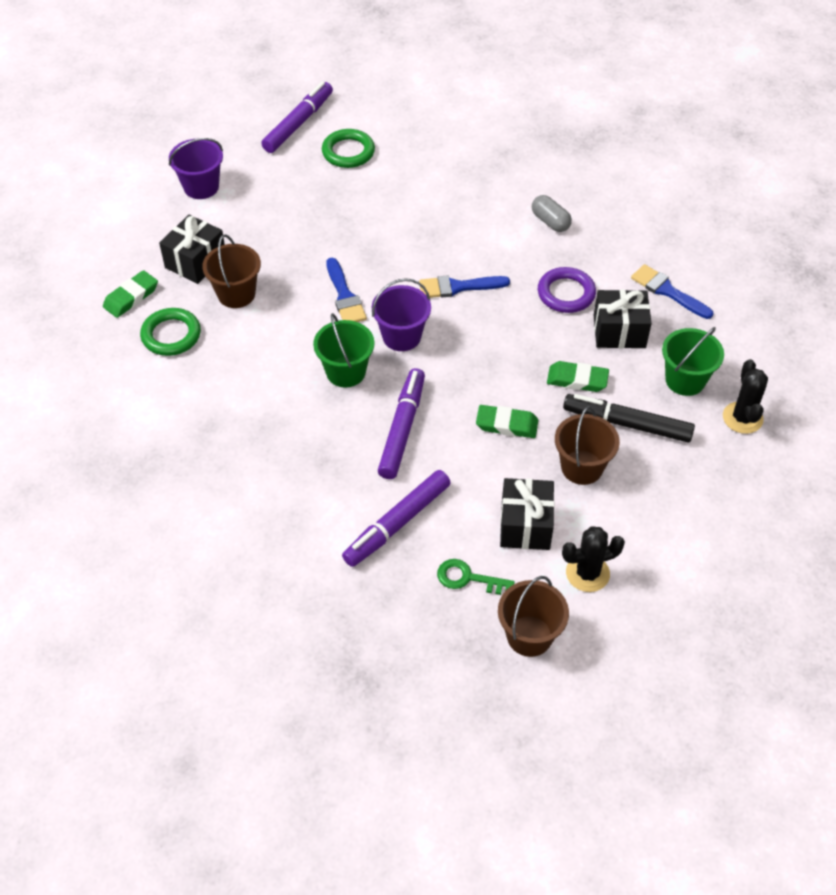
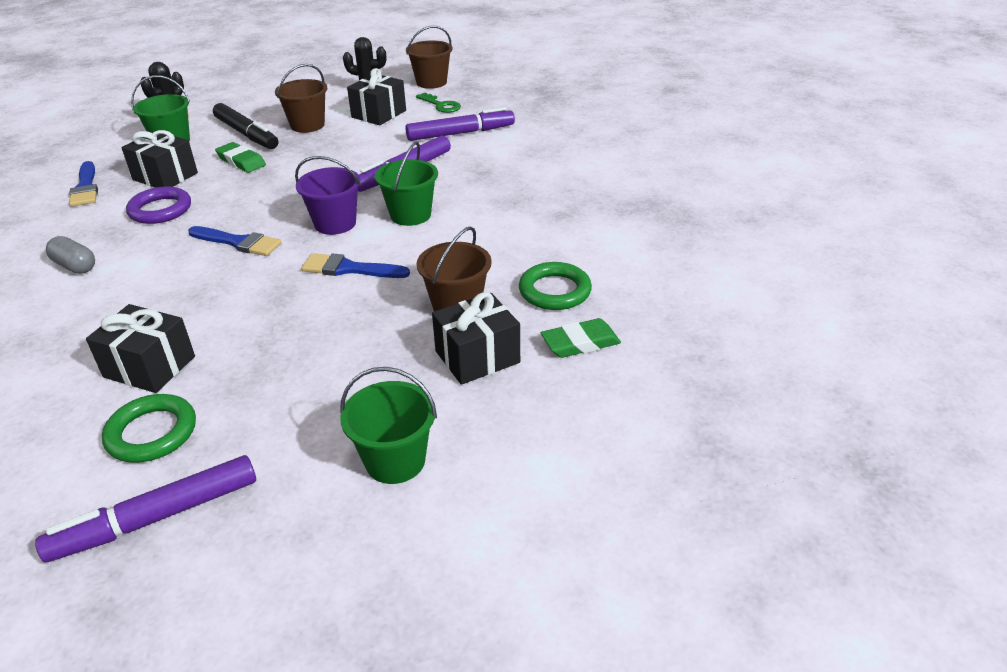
camera: 150 degrees left, 15 degrees down
(201, 187) = (395, 461): purple bucket -> green bucket
(345, 296) = (349, 269): blue brush -> blue brush turned 90 degrees counterclockwise
(397, 181) = (149, 367): none -> black gift
(506, 424) = (326, 154): green eraser -> none
(550, 221) = (75, 266): grey capsule -> grey capsule turned 45 degrees counterclockwise

